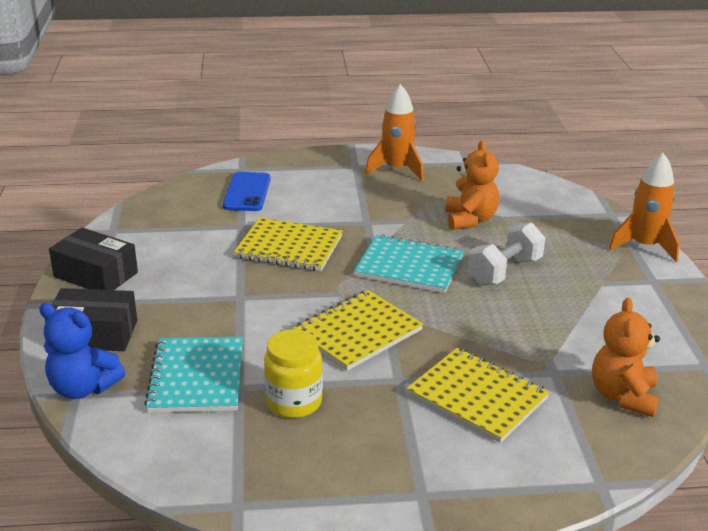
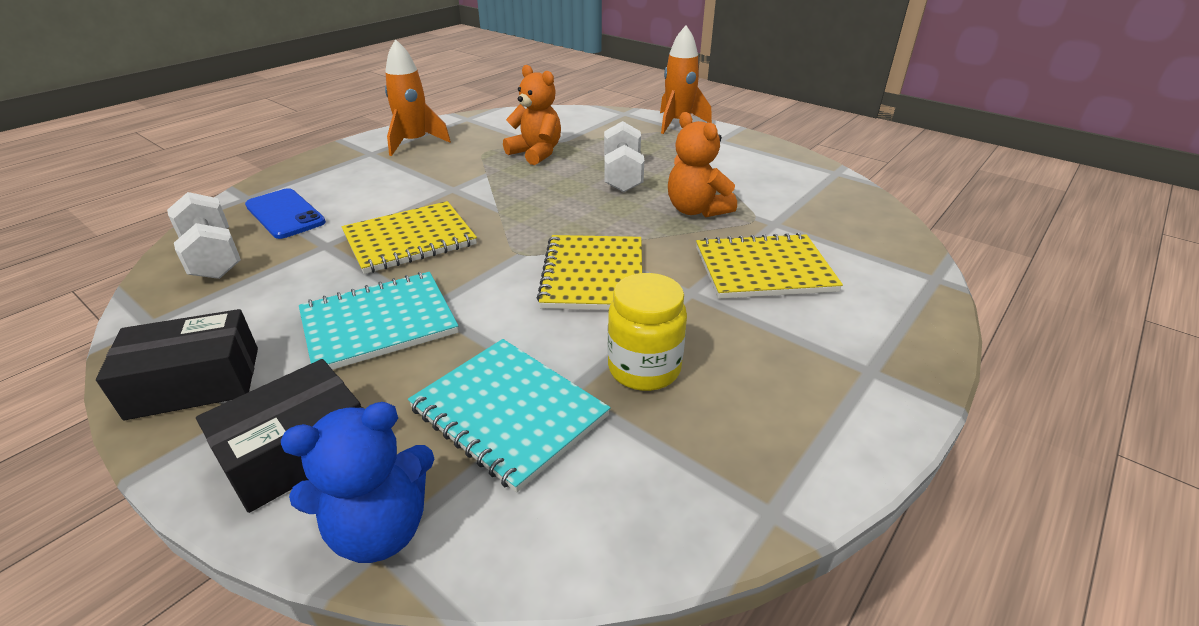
camera: 45 degrees left, 5 degrees up
(180, 204) = (213, 257): none -> white dumbbell
(409, 266) = (547, 205): turquoise notebook -> turquoise notebook (379, 323)
(623, 396) = (836, 215): orange teddy bear -> orange teddy bear (696, 210)

